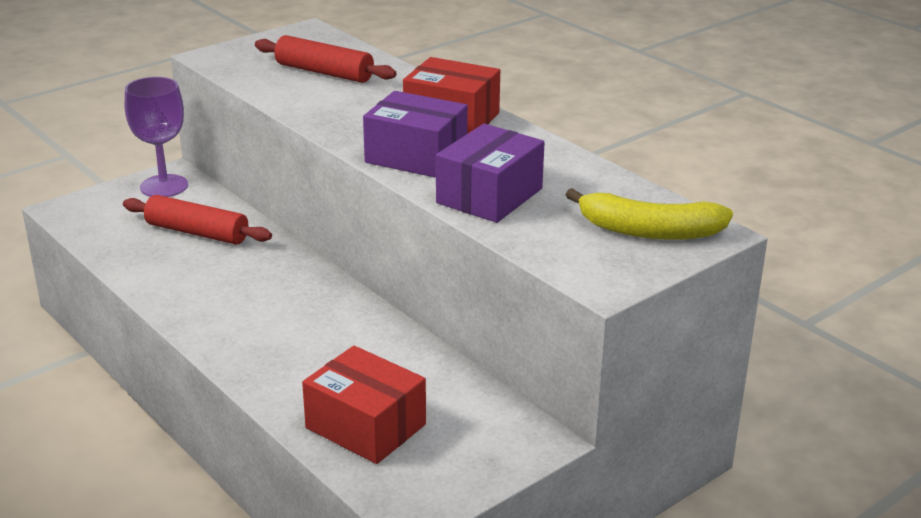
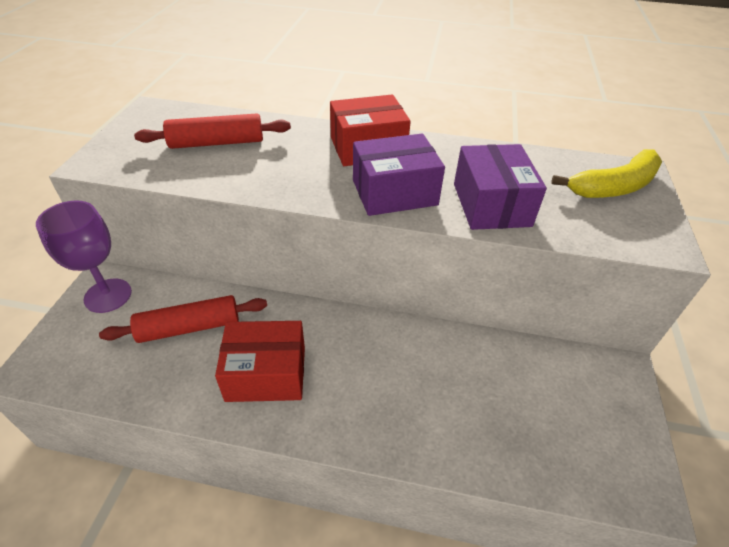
camera: 40 degrees left, 15 degrees up
(366, 426) = (527, 437): red box -> red box (266, 373)

